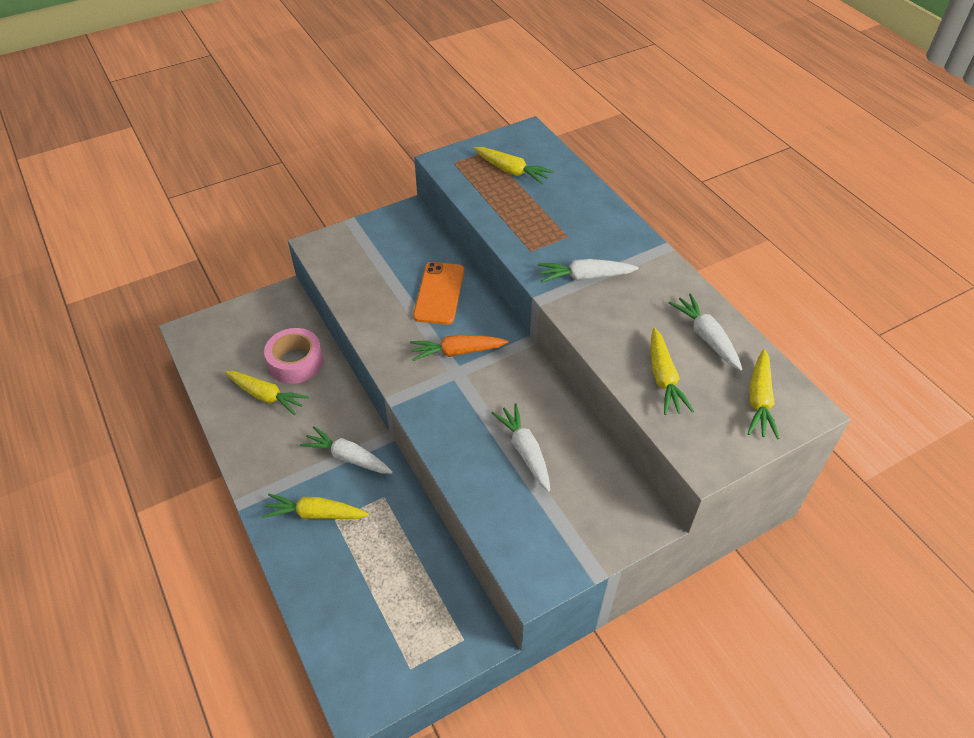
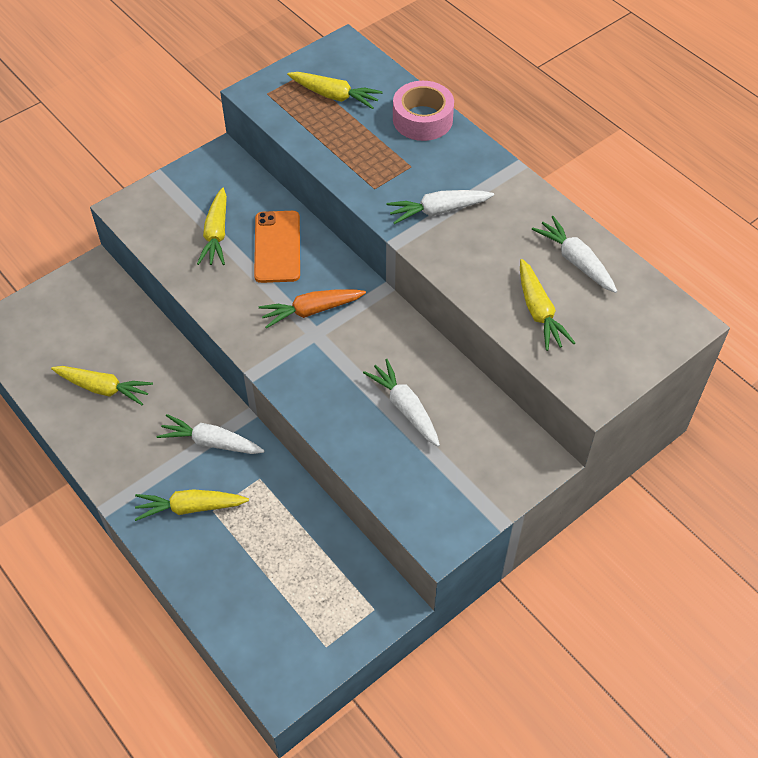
camera: 10 degrees left, 5 degrees up
(296, 362) = (127, 345): pink tape -> pink tape (422, 119)
(759, 400) = (638, 321): yellow carrot -> yellow carrot (216, 234)

